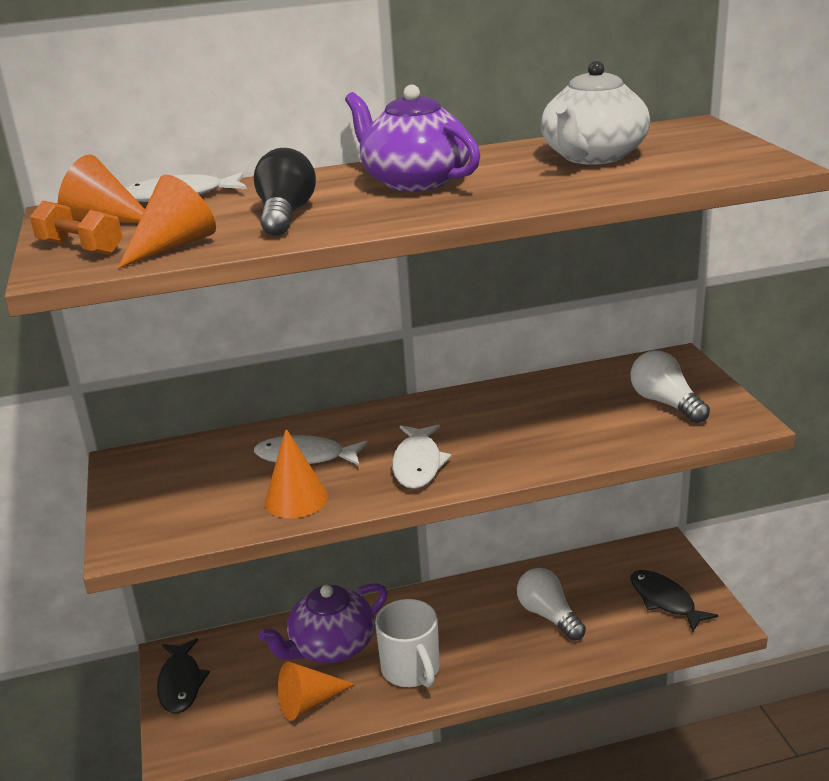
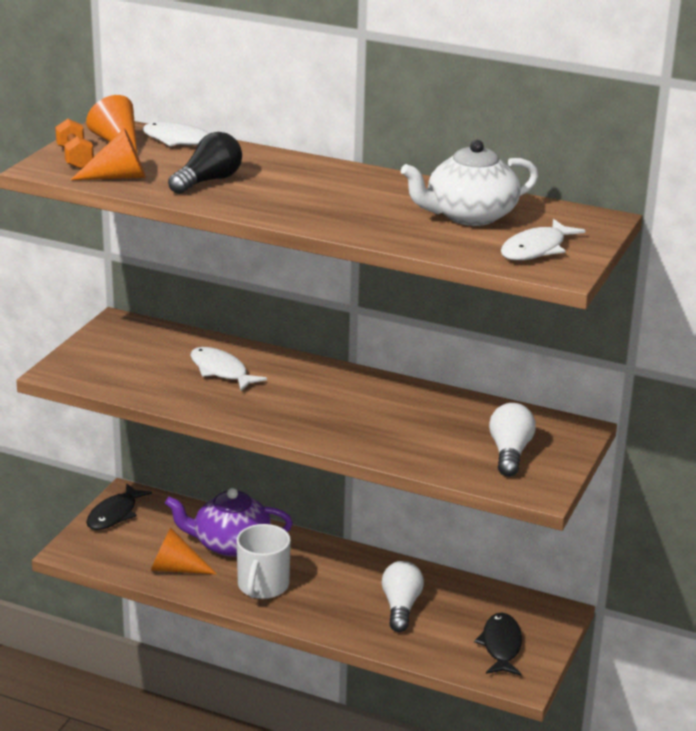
camera: 35 degrees right, 0 degrees up
(296, 499) = (180, 393): orange cone -> none
(414, 181) = (324, 187): purple teapot -> none
(418, 464) = (280, 409): white fish -> white fish (536, 249)

